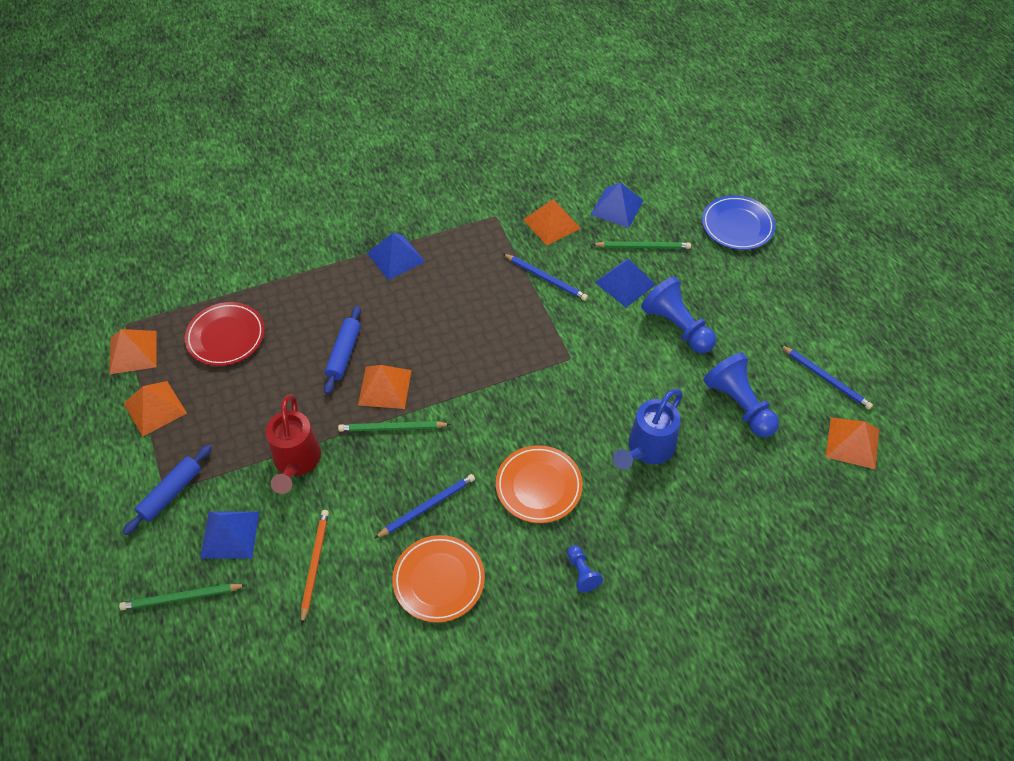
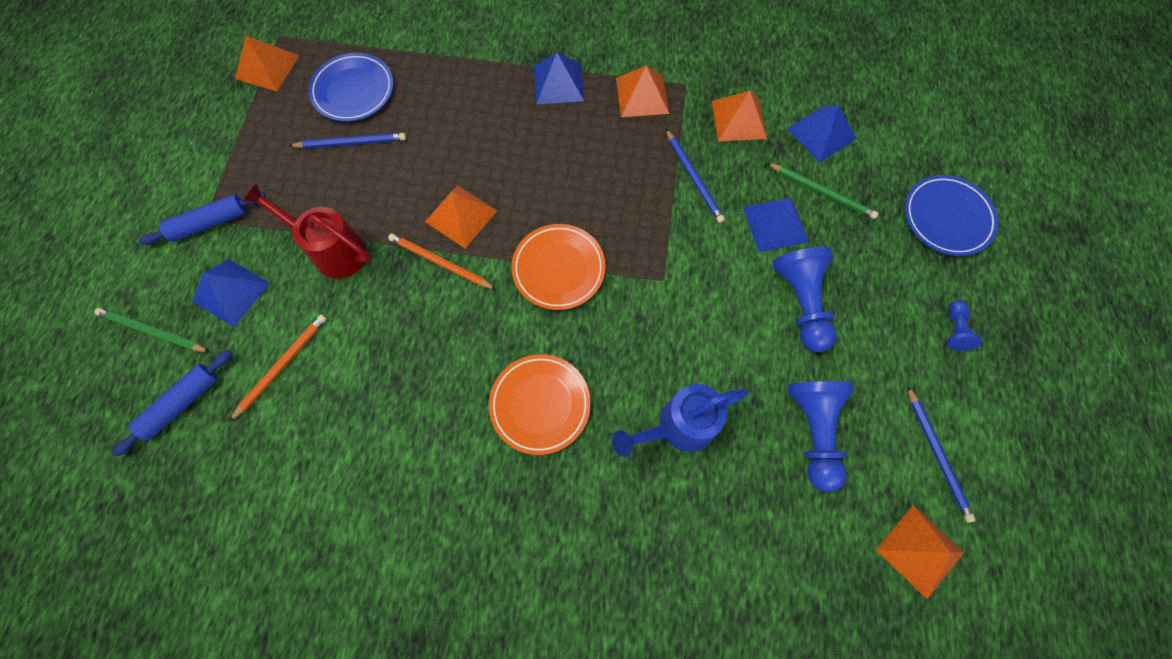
camera: 30 degrees right, 15 degrees up
(155, 408) = (250, 131): orange pyramid -> orange pyramid (642, 95)
(226, 337) = (353, 91): red plate -> blue plate
(296, 462) = (333, 250): red watering can -> red watering can turned 90 degrees clockwise
(344, 354) = (446, 161): blue rolling pin -> blue rolling pin (181, 404)
(392, 428) = (440, 263): green pencil -> orange pencil
(427, 506) = (420, 364): blue pencil -> blue pencil (351, 143)
(439, 580) = (380, 450): orange plate -> orange plate (558, 269)
(582, 573) = (522, 526): blue pawn -> blue pawn (954, 329)

